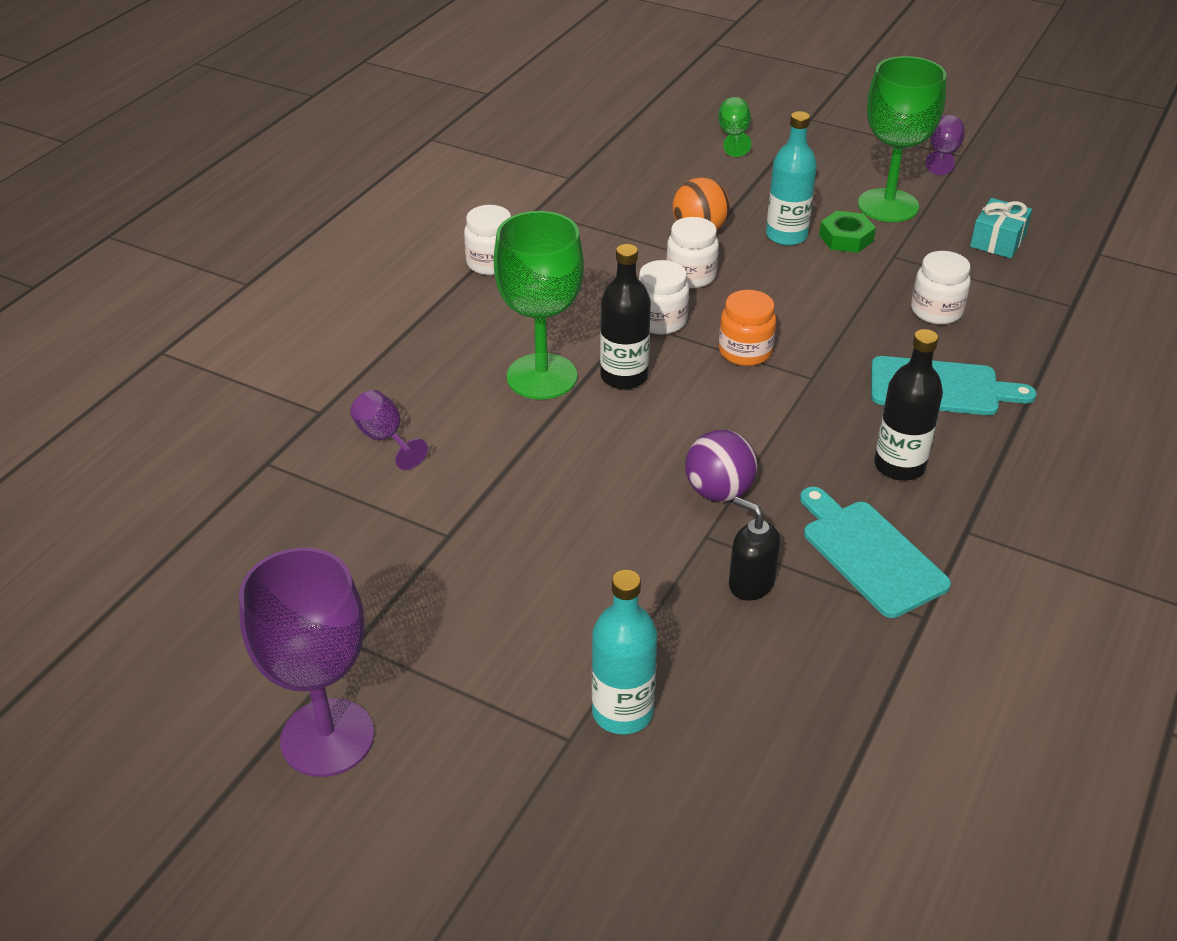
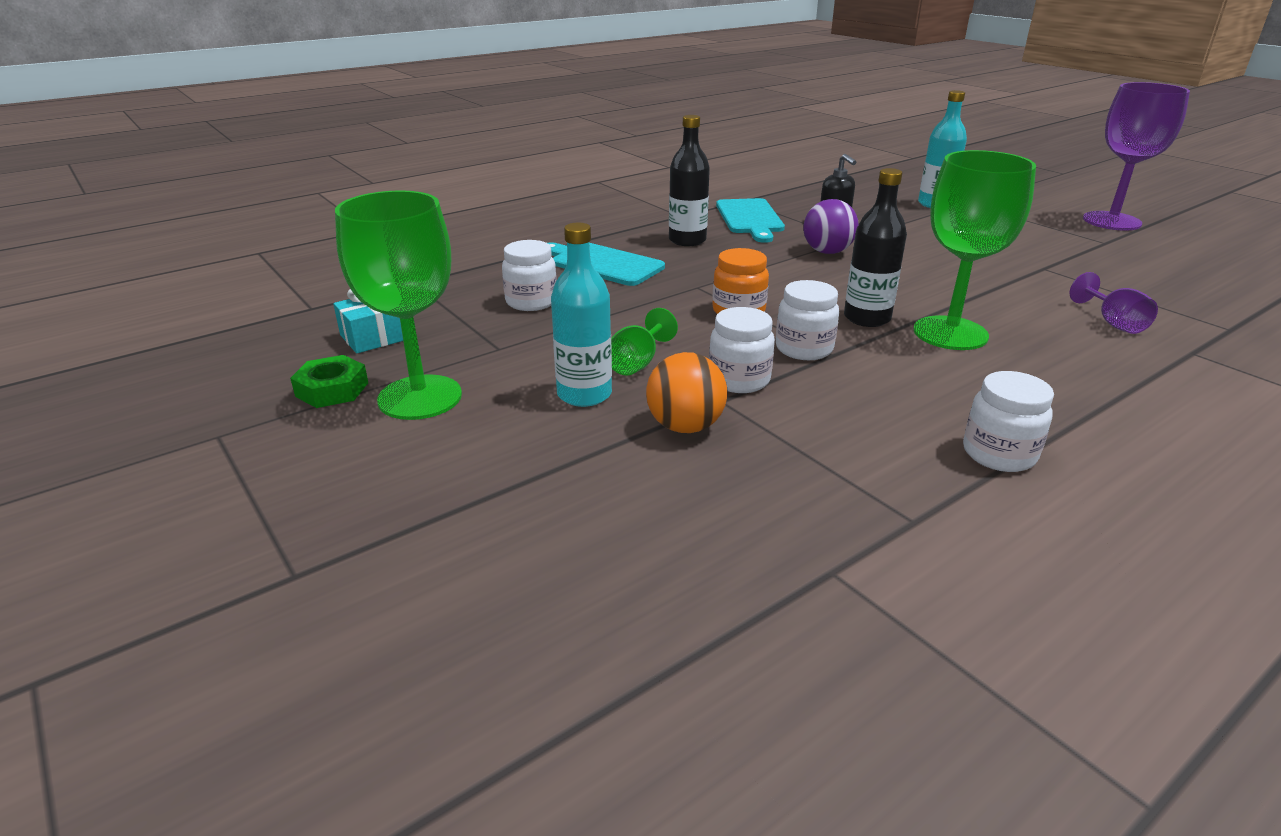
camera: 155 degrees left, 10 degrees down
(734, 136) = (470, 577): green goblet -> green goblet (637, 363)
(846, 238) = (521, 376): green nut -> green nut (332, 389)
(943, 154) = (235, 444): purple goblet -> none

